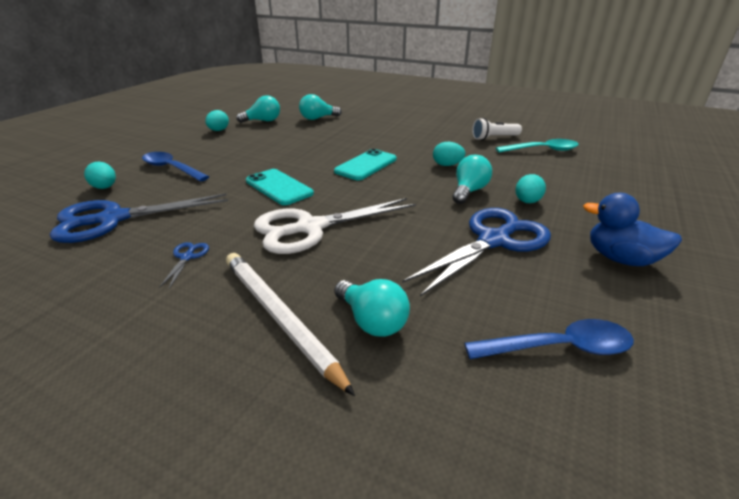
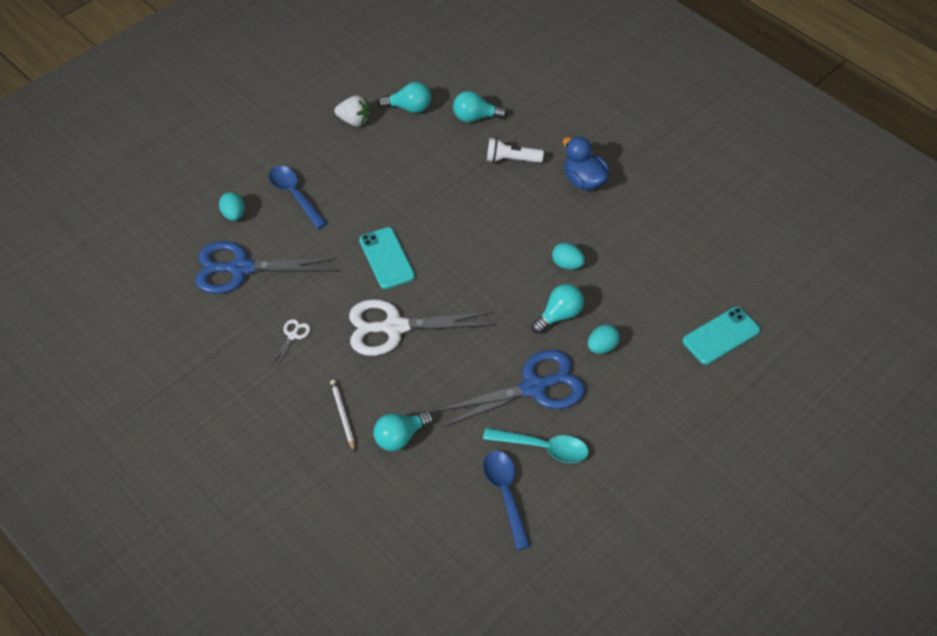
camera: 20 degrees right, 20 degrees up
(187, 257) = (293, 336): blue scissors -> white scissors
(218, 130) = (354, 120): turquoise egg -> white strawberry
(279, 318) = (342, 415): white pencil -> white pencil, size x0.53
(366, 165) = (484, 242): turquoise phone -> turquoise phone (721, 336)
(372, 321) = (400, 437): turquoise light bulb -> turquoise light bulb turned 75 degrees clockwise
(494, 138) = (657, 222): white flashlight -> white flashlight (511, 159)
(542, 150) = (692, 264): turquoise spoon -> turquoise spoon (543, 448)
(559, 347) = (505, 494): blue spoon -> blue spoon turned 120 degrees counterclockwise
(620, 259) = (619, 438): blue duck -> blue duck (584, 181)

